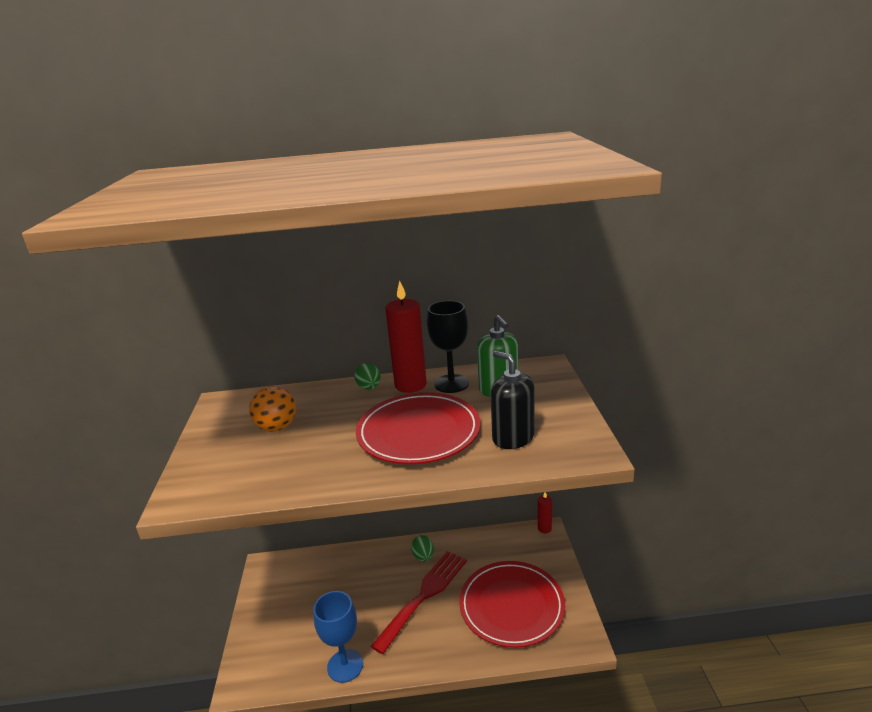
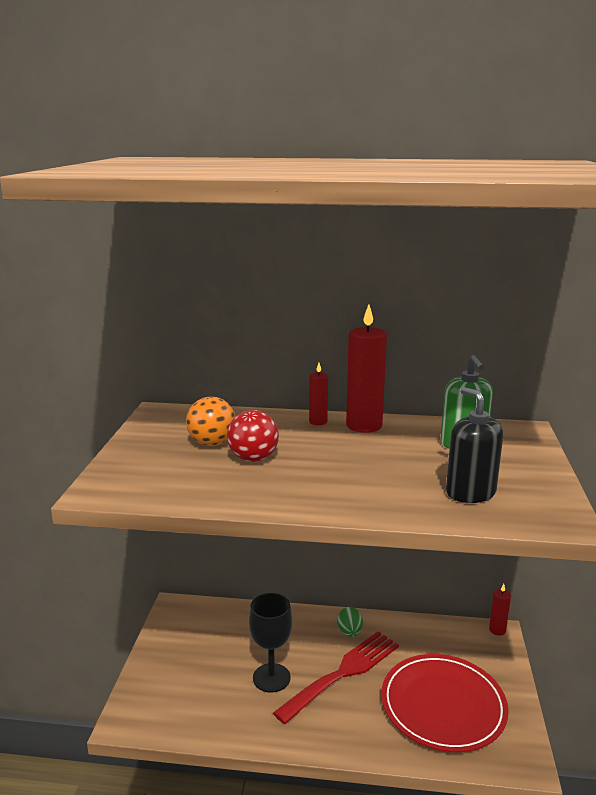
camera: 10 degrees right, 5 degrees down
(318, 437) = (253, 459): none -> red ball
(345, 665) = (241, 727): blue goblet -> none
(369, 387) = (318, 421): green egg -> red candle
(418, 432) = (363, 471): red plate -> none
(451, 383) = (410, 431): black goblet -> black goblet (271, 678)

